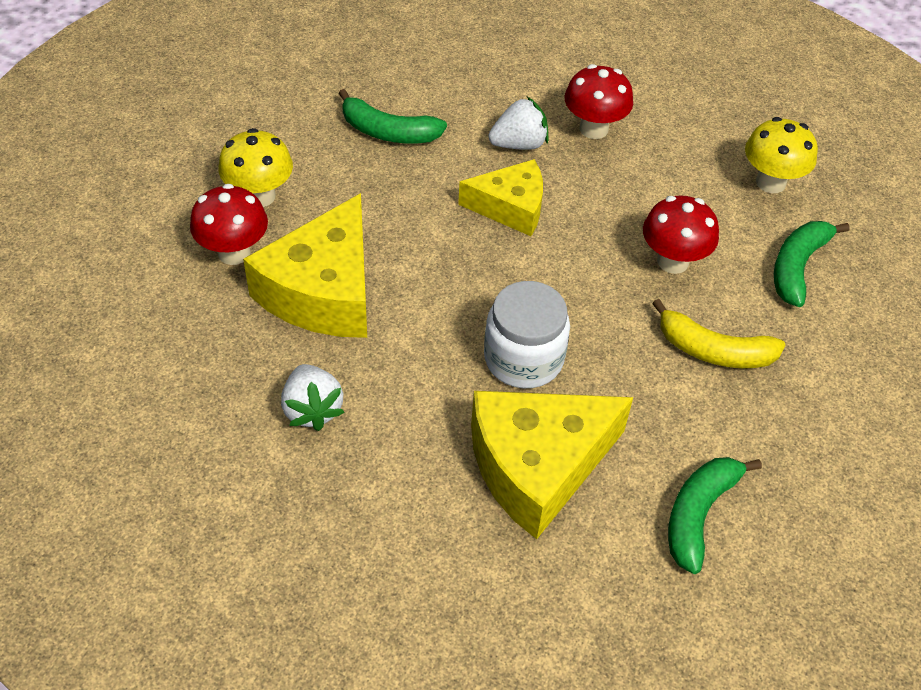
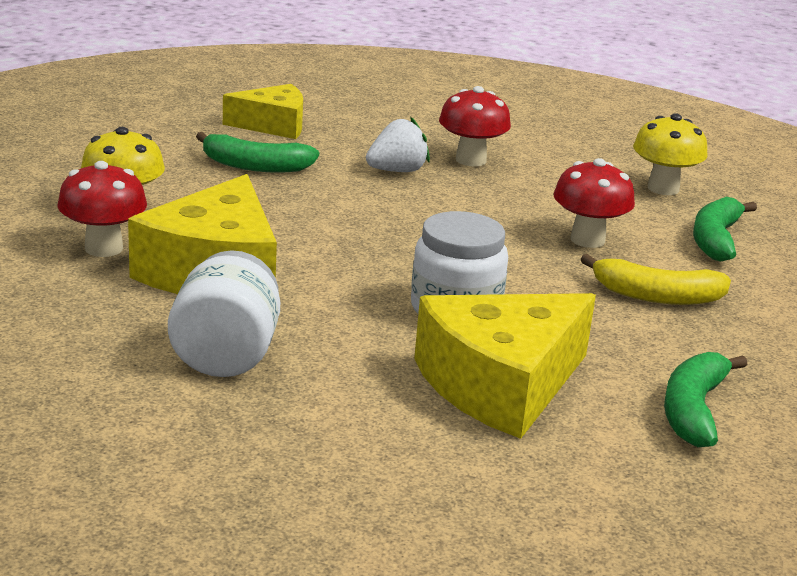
camera: 10 degrees left, 25 degrees down
(312, 409) = (226, 355): white strawberry -> white jar
(510, 207) = (403, 210): yellow cheese -> yellow cheese (273, 125)

